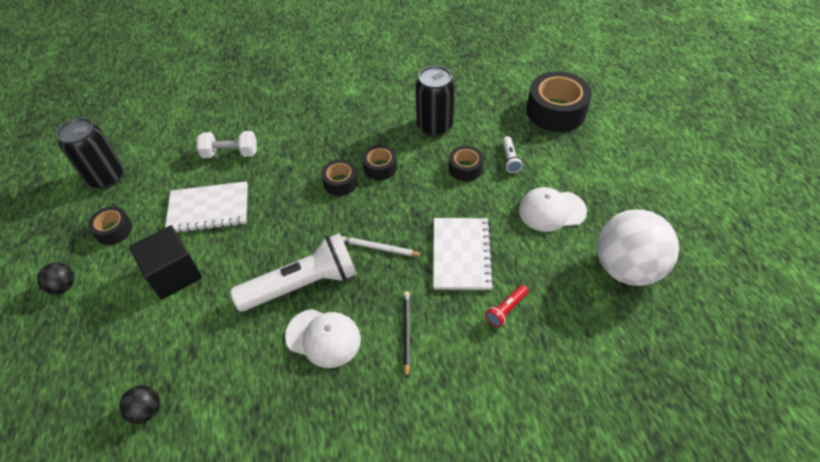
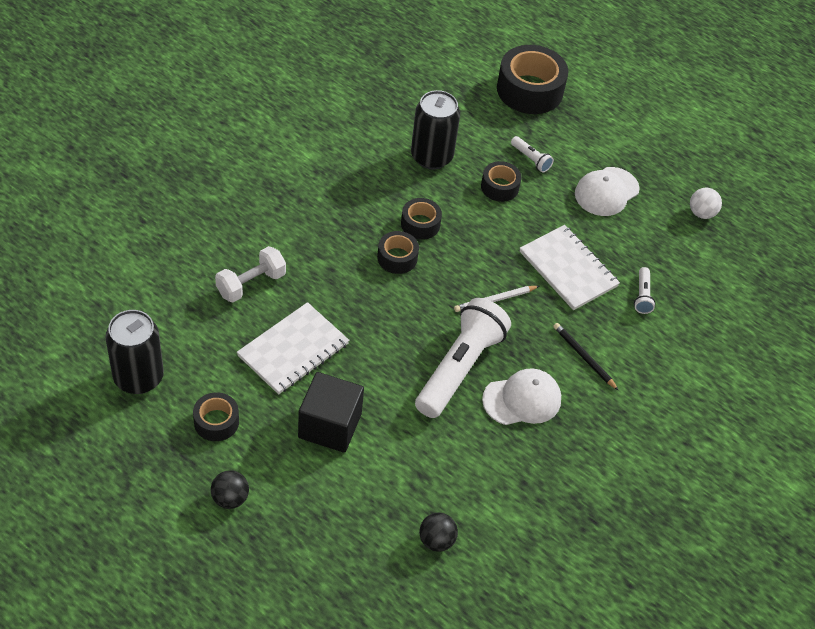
camera: 45 degrees left, 0 degrees up
(506, 310) = (642, 296): red flashlight -> white flashlight
(626, 268) = (701, 213): white ball -> white ball, size x0.44

